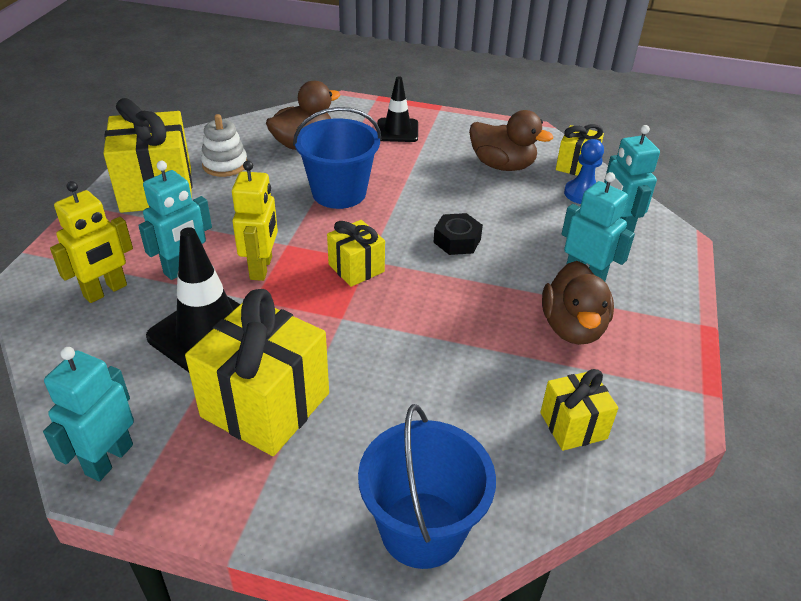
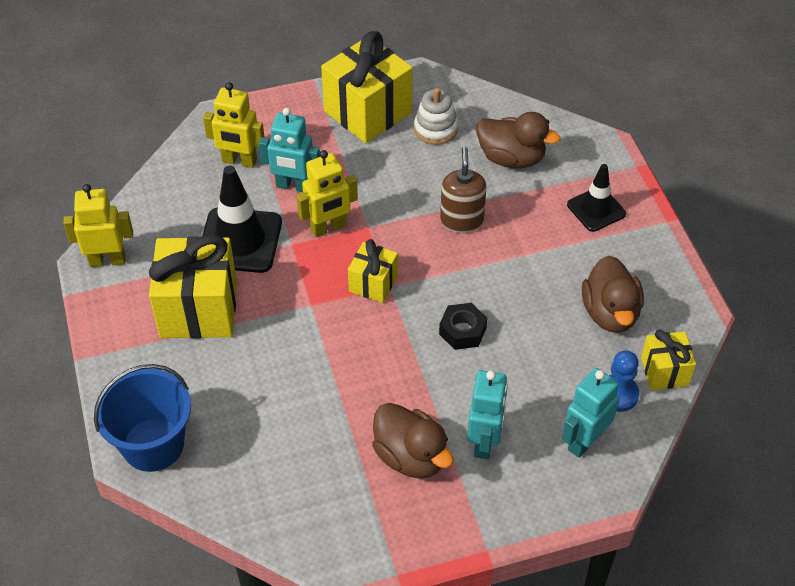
camera: 60 degrees right, 10 degrees up
(109, 459) = (107, 260): turquoise robot -> yellow robot
(339, 193) = (461, 221): blue bucket -> brown soap dispenser
(572, 327) = (411, 457): brown duck -> brown duck turned 105 degrees counterclockwise
(573, 425) = (299, 496): yellow gift -> none

